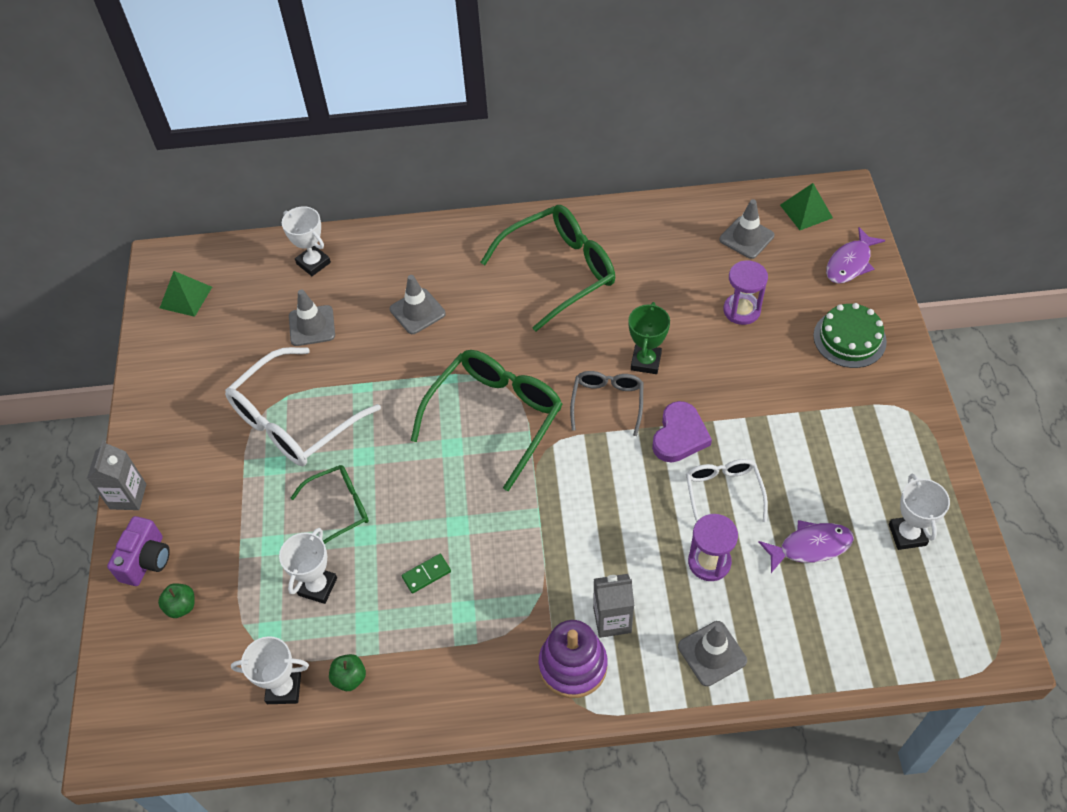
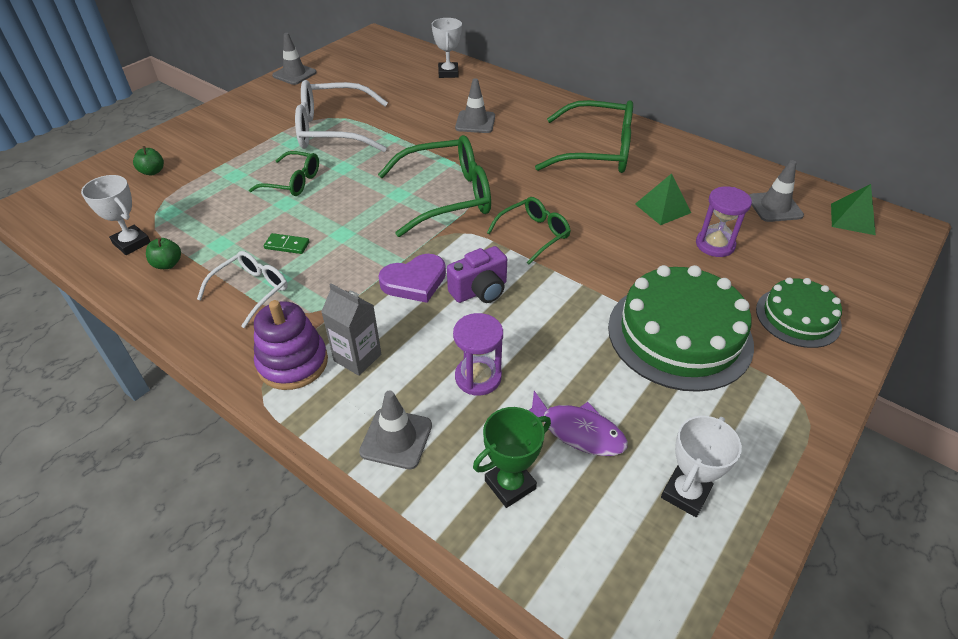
camera: 40 degrees right, 10 degrees down
(128, 496) = (208, 113): grey carton -> none
(146, 560) = (171, 142): purple camera -> purple camera (480, 291)
(186, 297) = (362, 54): green pyramid -> green pyramid (662, 208)
(312, 326) = (406, 97): grey traffic cone -> grey traffic cone (294, 74)
(317, 586) = (224, 209): white trophy -> none
(607, 402) = (534, 234): grey glasses -> green glasses
(645, 361) = (594, 229): green trophy -> green trophy (510, 484)
(679, 435) = (562, 285): purple heart -> purple heart (414, 281)
(723, 492) = (550, 342): white glasses -> white glasses (252, 291)
(795, 415) = (679, 334): none -> green cake
(850, 263) = (859, 270): purple fish -> none

